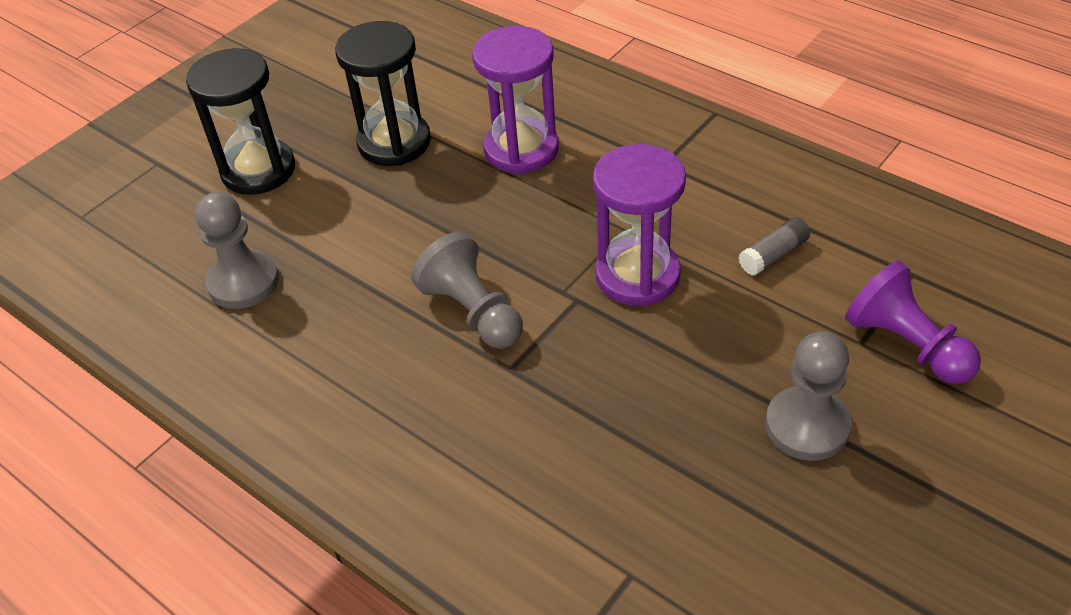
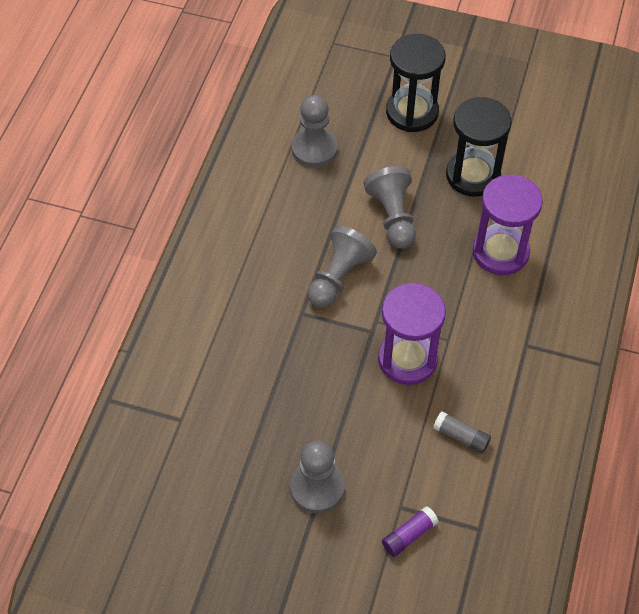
camera: 65 degrees right, 10 degrees up
(409, 231) = (393, 217): none -> grey pawn
(906, 345) = (409, 535): purple pawn -> purple glue stick

